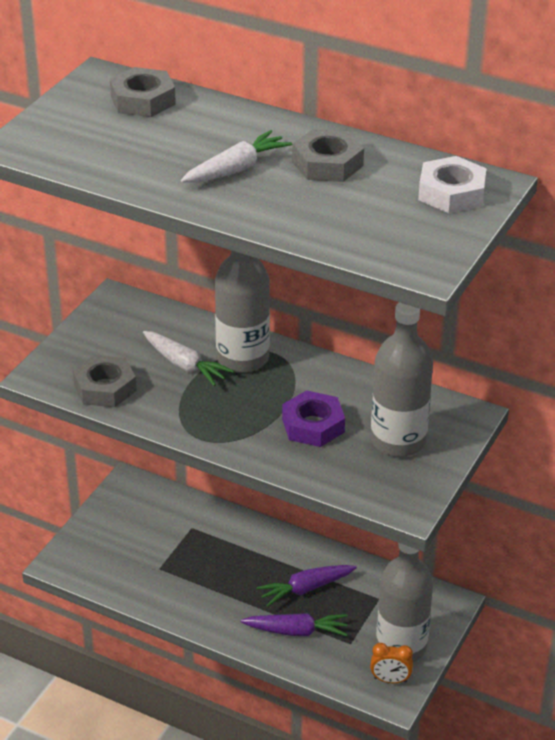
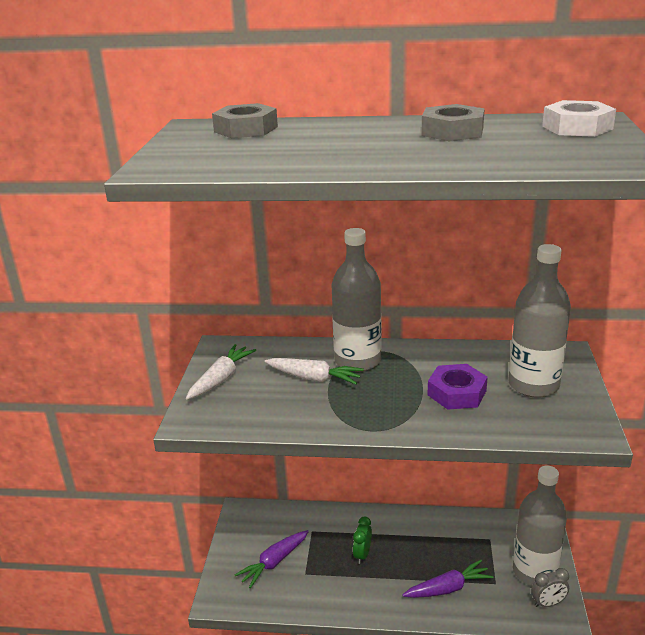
camera: 20 degrees left, 10 degrees down
(105, 388) = (257, 413): grey nut -> none
(230, 569) = (362, 554): none -> green clock
(236, 169) = (379, 146): white carrot -> white carrot (221, 379)
(306, 589) = (431, 550): purple carrot -> purple carrot (274, 562)
(390, 680) = (548, 603): orange clock -> grey clock

